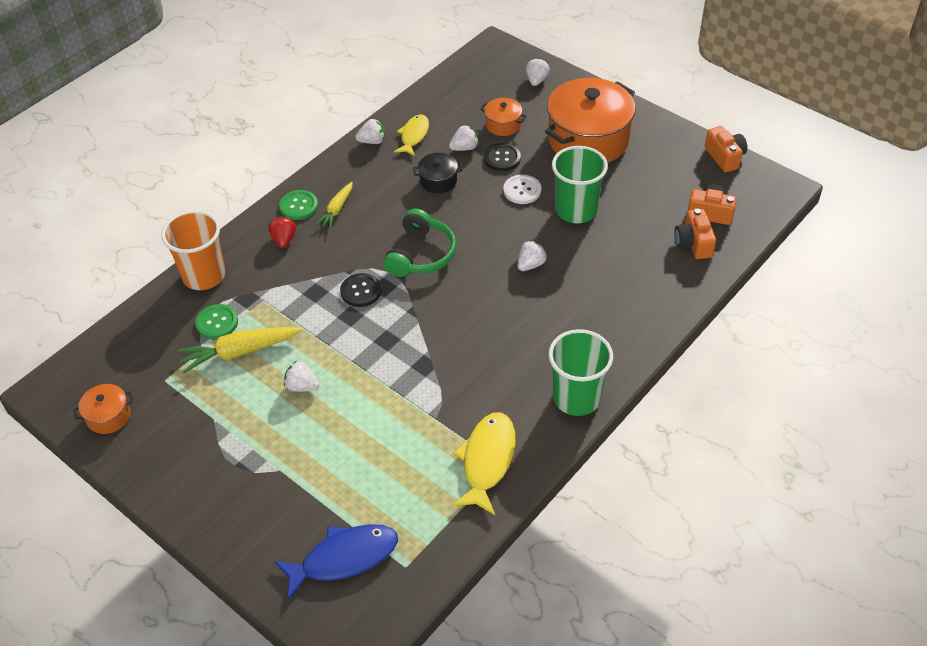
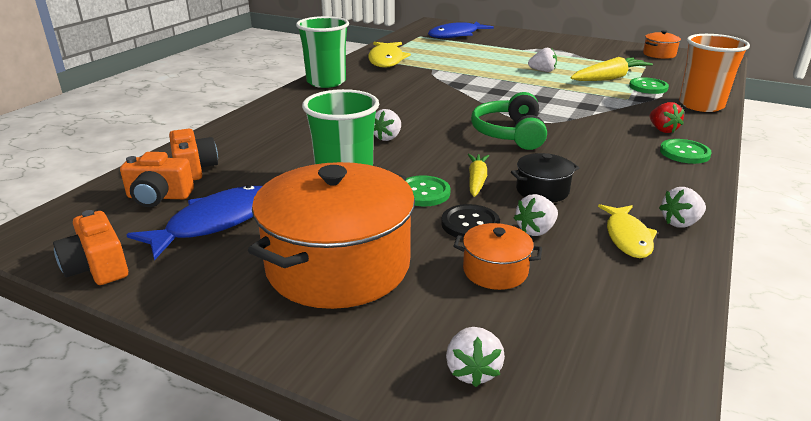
camera: 165 degrees right, 20 degrees down
(336, 209) = (638, 154): yellow carrot -> yellow carrot (476, 180)
(361, 291) = (546, 109): black button -> none
(522, 190) = (423, 193): white button -> green button
(664, 182) = (215, 222): none -> blue fish

